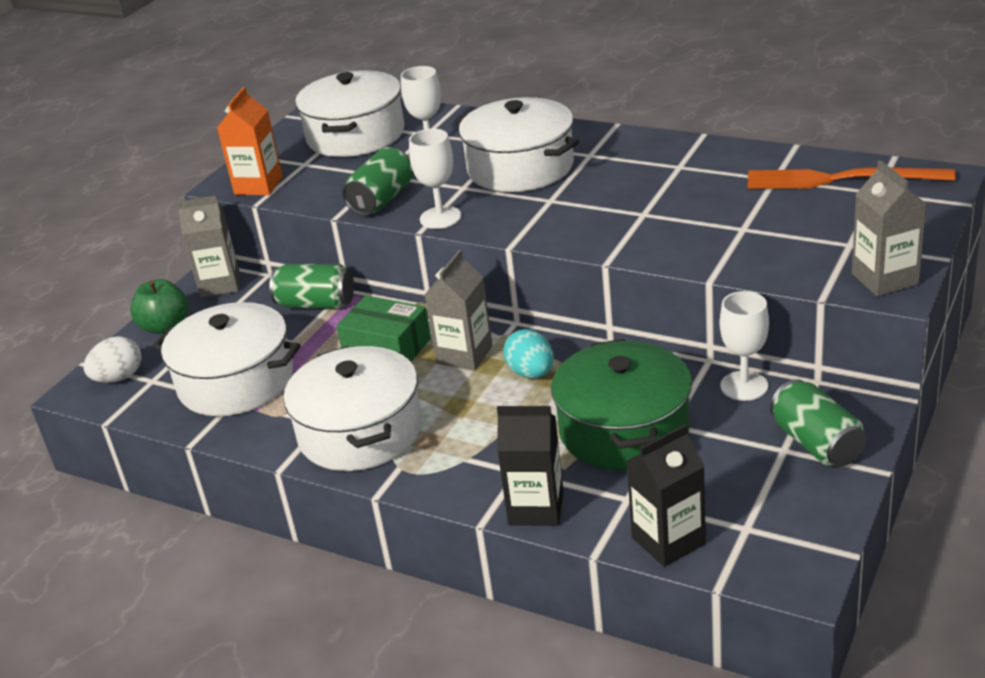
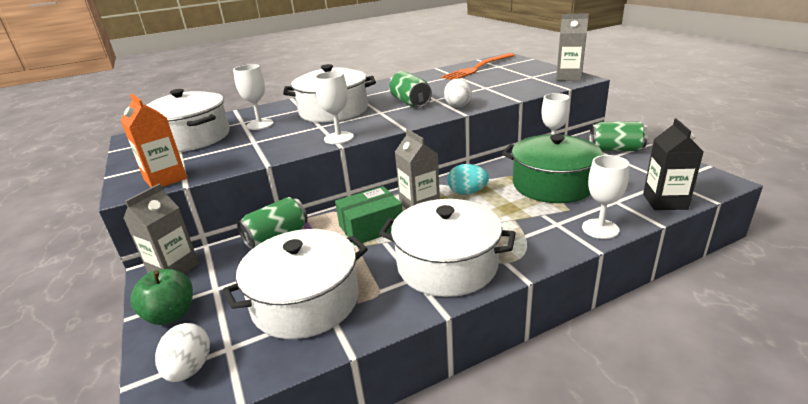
camera: 55 degrees left, 5 degrees down
(381, 200) = (281, 148): green can -> green can (410, 102)
(536, 508) = (600, 229): black carton -> white goblet
(630, 244) = (458, 107): none -> white egg

